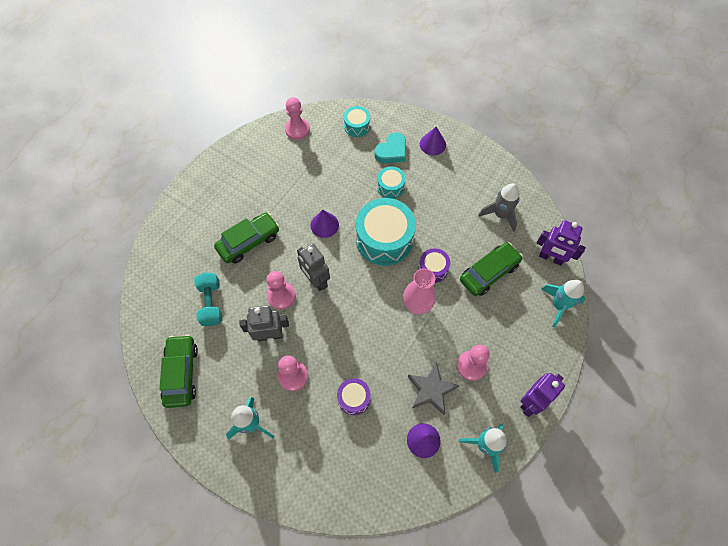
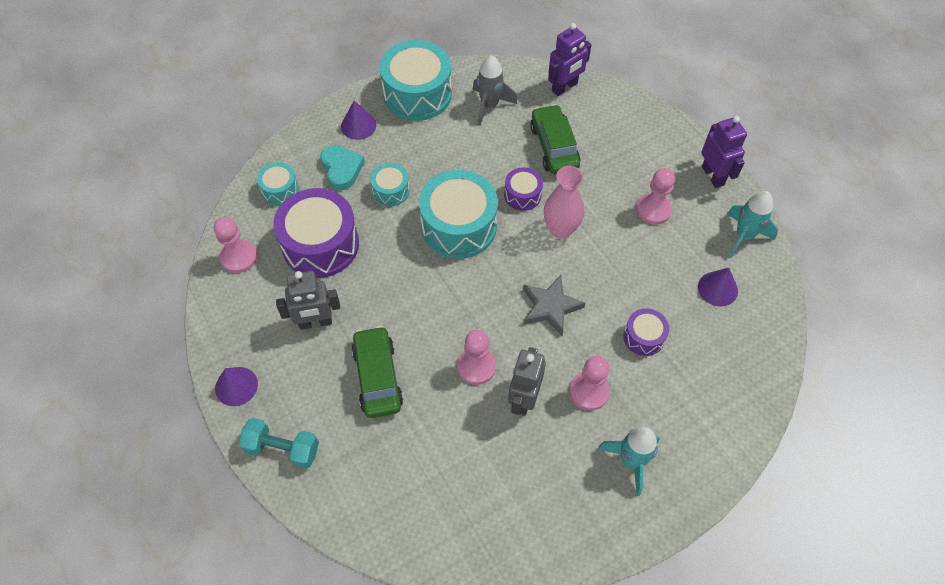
camera: 65 degrees left, 5 degrees down
(181, 373) = (527, 525): green car -> none
(211, 303) = (444, 454): turquoise dumbbell -> turquoise dumbbell (282, 449)
(316, 280) = (475, 319): grey robot -> grey robot (315, 322)
(324, 225) = (403, 281): purple cone -> purple cone (236, 386)
(328, 167) = (320, 245): none -> purple drum
(431, 390) = (665, 258): grey star -> grey star (550, 307)
(481, 166) = (417, 94): none -> turquoise drum
(558, 305) = (621, 106): turquoise rocket -> none

